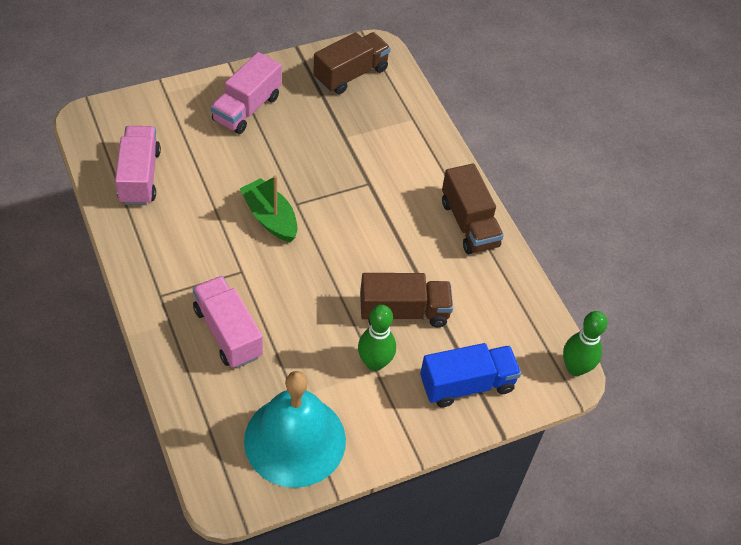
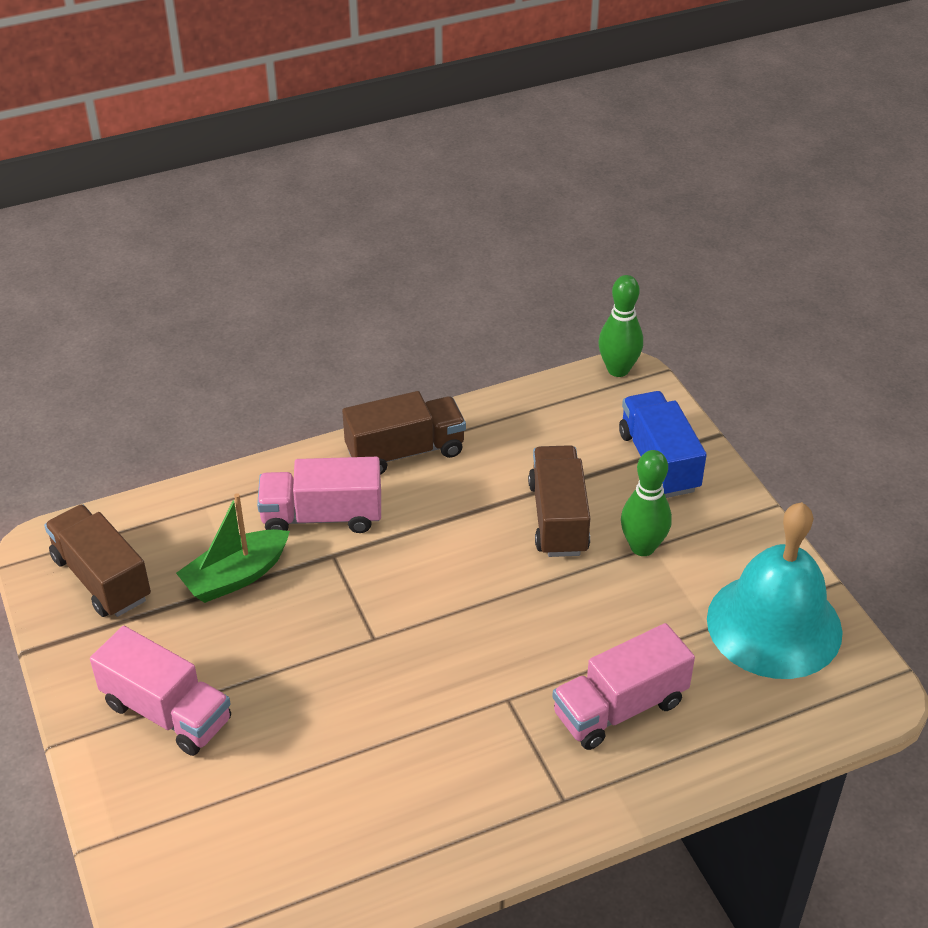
camera: 85 degrees left, 10 degrees down
(140, 177) = (319, 855): pink truck -> pink truck (322, 516)
(270, 218) = (403, 669): green boat -> green boat (236, 576)

